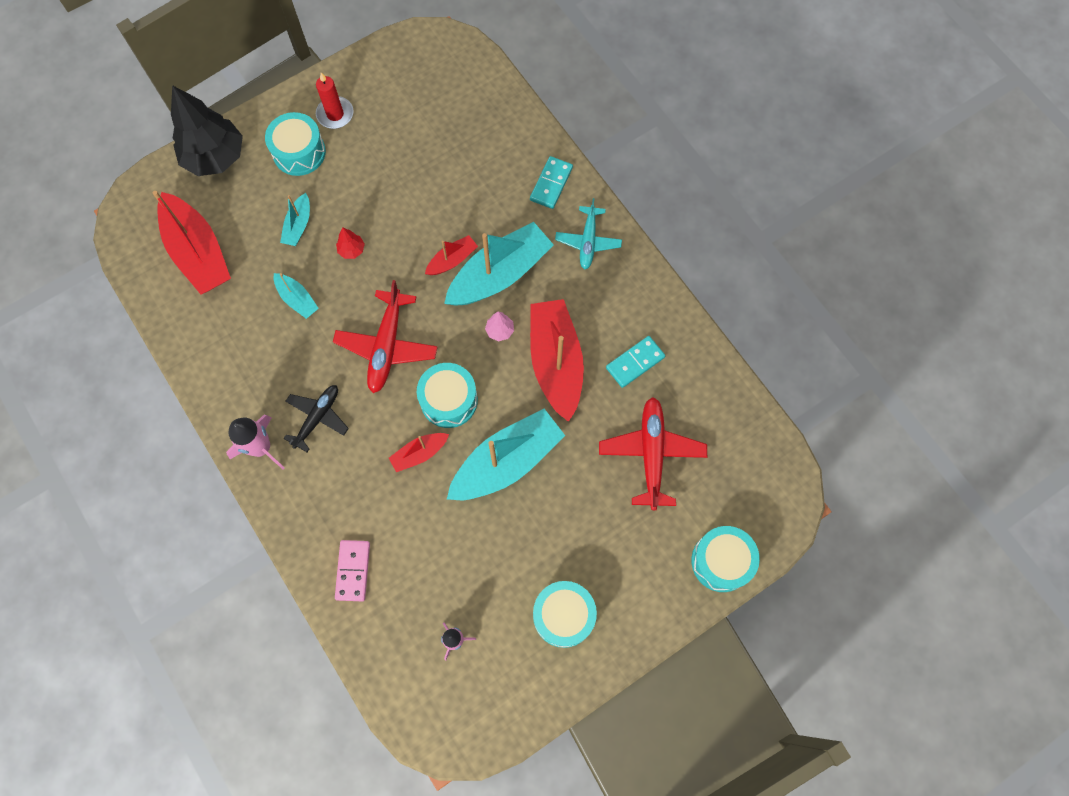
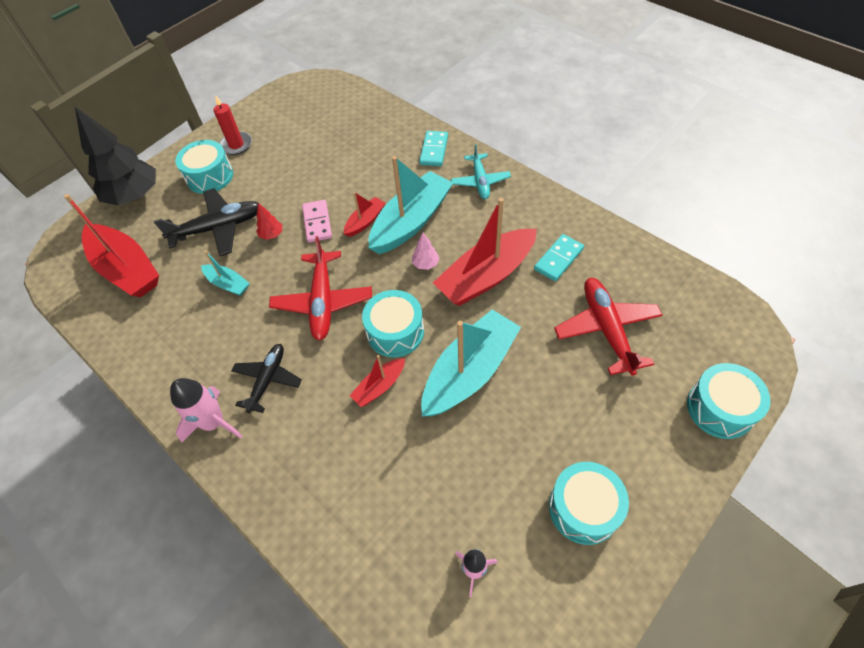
camera: 10 degrees left, 15 degrees down
(298, 225) = (218, 228): turquoise boat -> black plane
(353, 571) = (338, 523): pink domino -> pink domino (317, 222)
(556, 362) = (486, 276): red boat -> red boat turned 105 degrees counterclockwise

